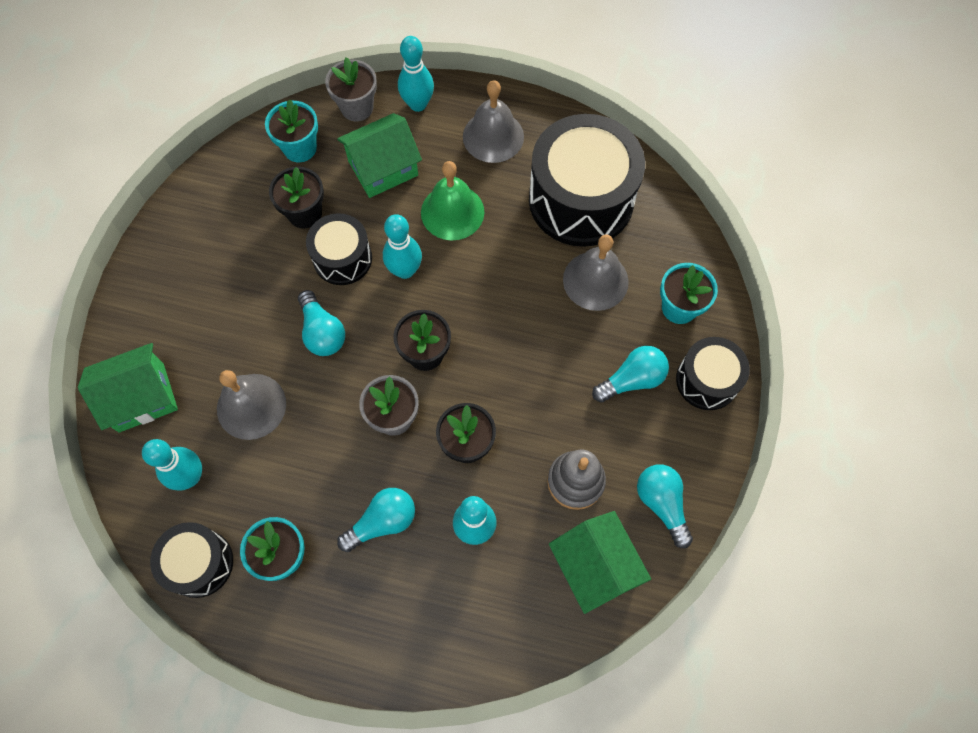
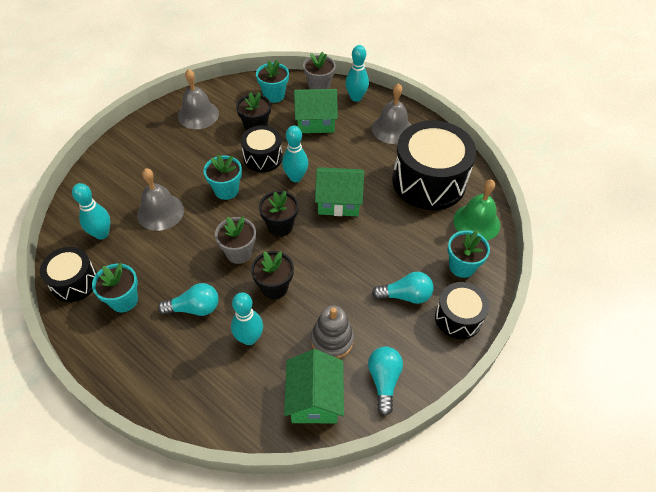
camera: 25 degrees right, 15 degrees down
(141, 397) = (104, 182): green house -> green house (338, 201)
(322, 332) = (226, 190): turquoise light bulb -> turquoise flower pot
(452, 212) = (343, 158): green bell -> green bell (476, 222)
(595, 280) = (413, 229): grey bell -> grey bell (198, 115)

